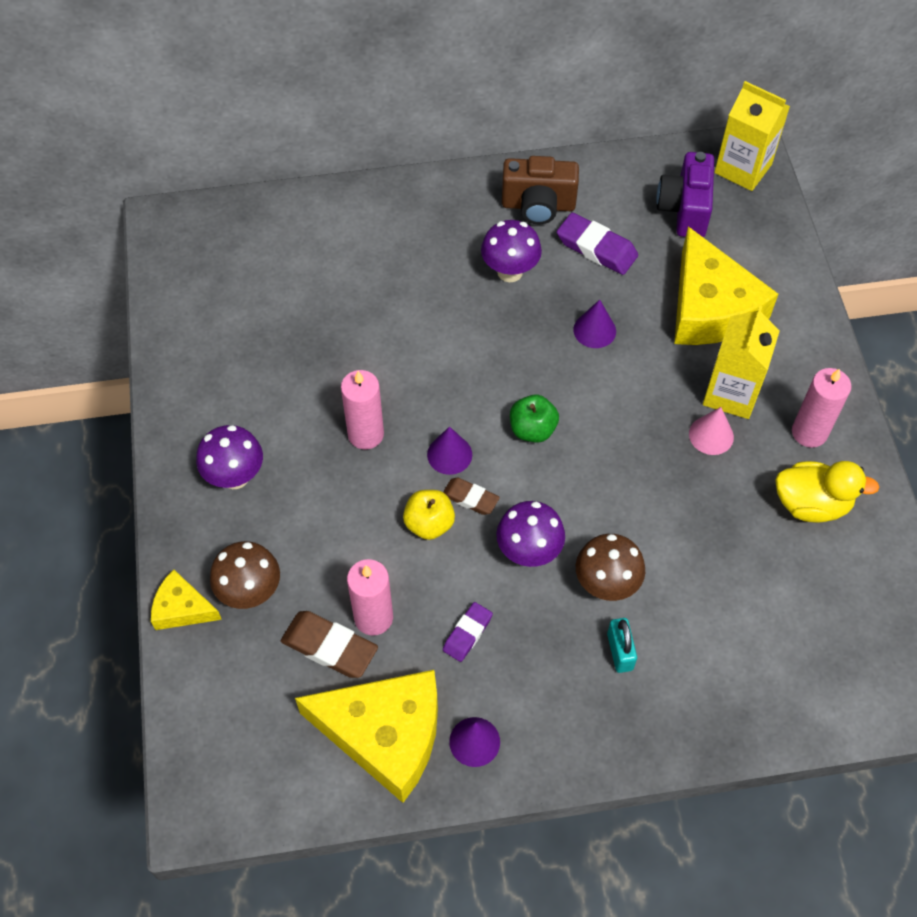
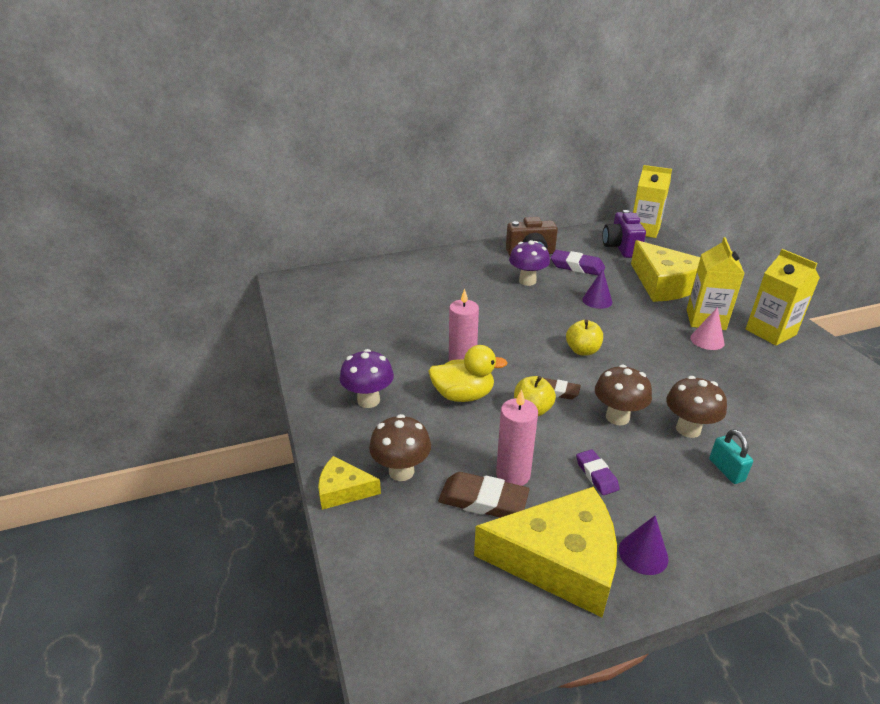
camera: 10 degrees left, 25 degrees down
(449, 454) = (529, 370): purple cone -> none
(467, 633) = (596, 475): purple eraser -> purple eraser turned 45 degrees counterclockwise
(528, 552) = (617, 417): purple mushroom -> brown mushroom
(532, 429) = (582, 350): green apple -> yellow apple
(809, 432) = (770, 332): pink candle -> yellow carton
(811, 504) = (801, 367): yellow duck -> yellow duck (463, 395)

